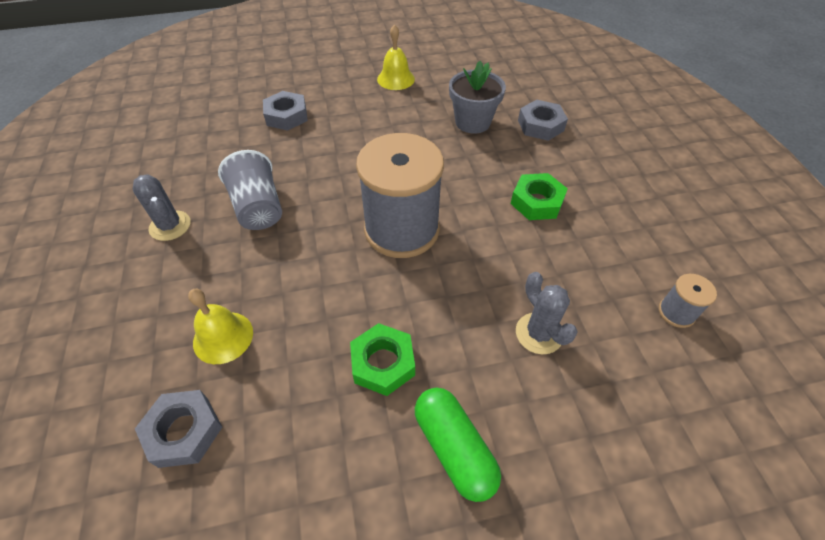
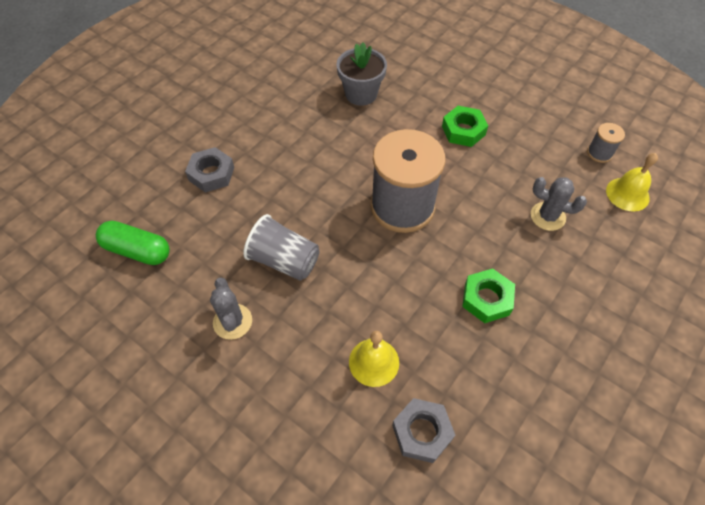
camera: 40 degrees left, 5 degrees up
(170, 226) = (232, 321): grey cactus -> grey cactus turned 60 degrees clockwise
(396, 79) = (263, 89): yellow bell -> yellow bell (627, 194)
(454, 448) = (571, 313): green capsule -> green capsule (137, 250)
(540, 125) = (409, 70): grey nut -> none

